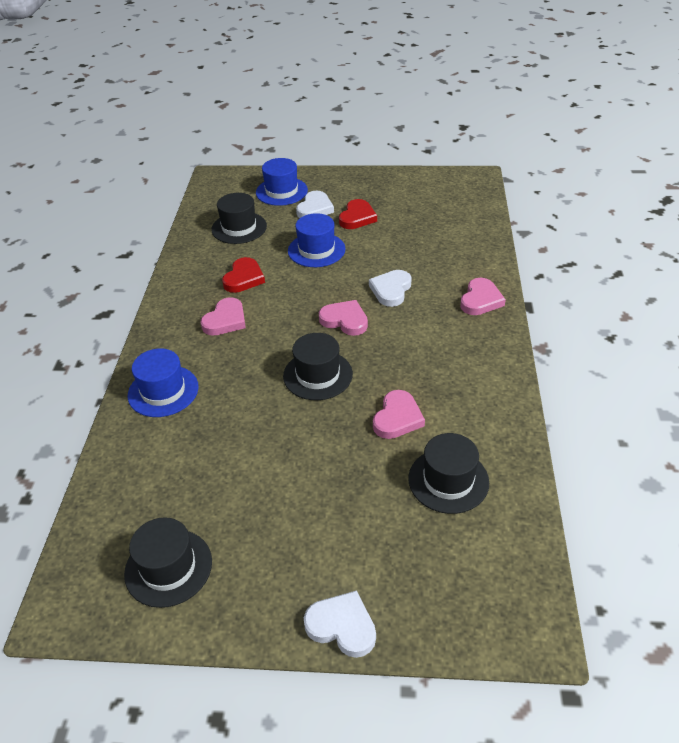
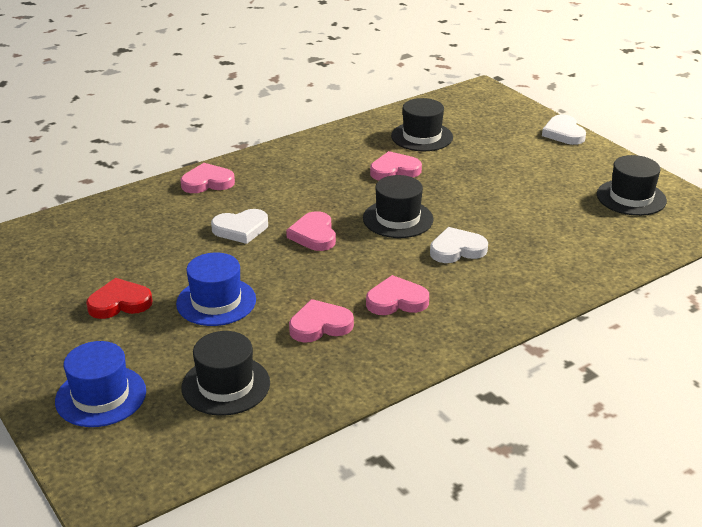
camera: 130 degrees left, 10 degrees down
(163, 391) = (522, 284): blue hat -> none
(244, 278) = (320, 325): red heart -> pink heart
(315, 208) = (124, 344): white heart -> white heart (457, 249)

